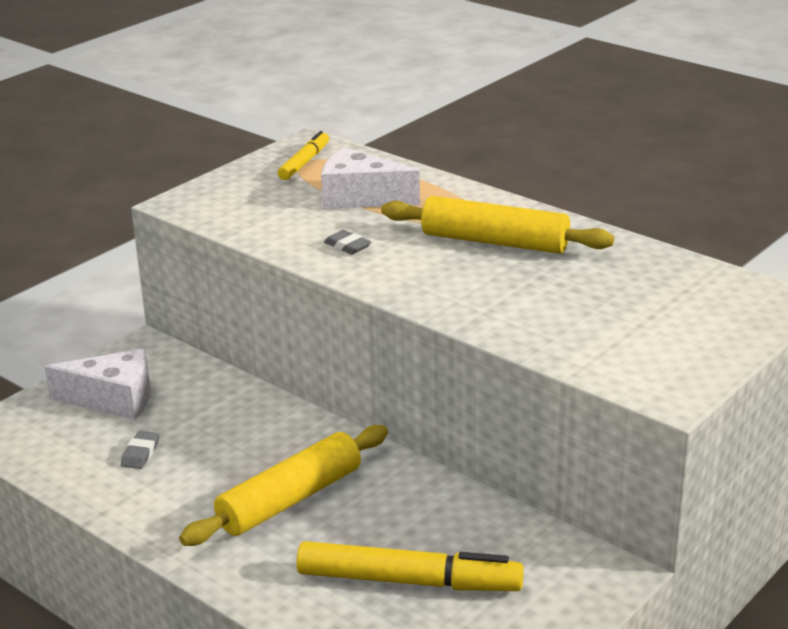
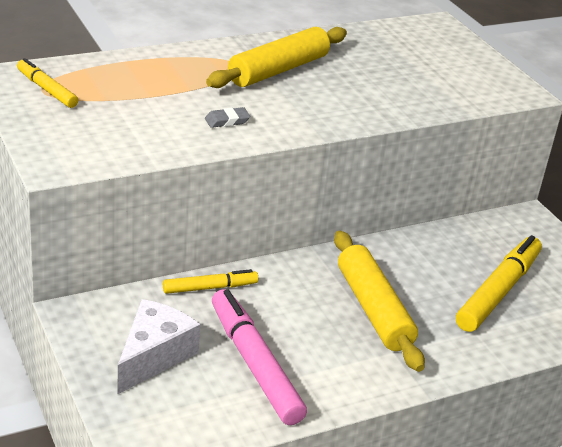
camera: 70 degrees left, 5 degrees up
(140, 453) = (254, 364): grey eraser -> pink marker
(240, 396) = (210, 287): none -> yellow marker
(360, 197) = (146, 90): white cheese -> none

